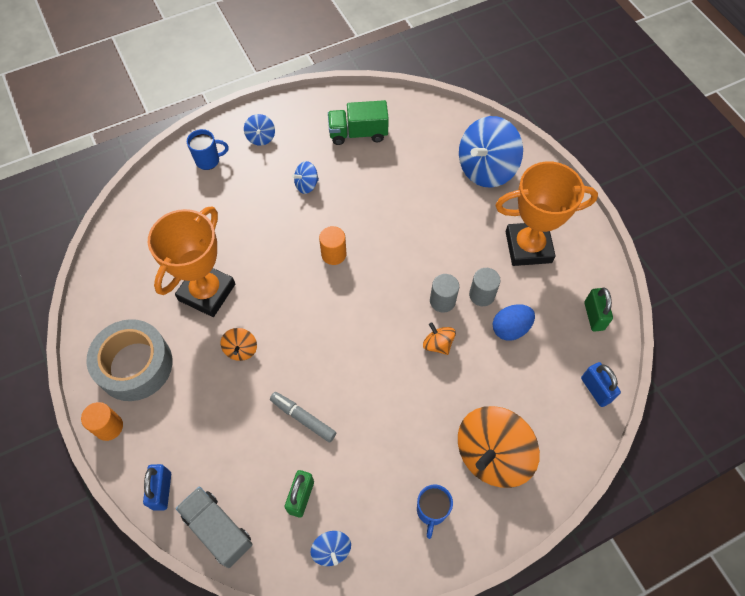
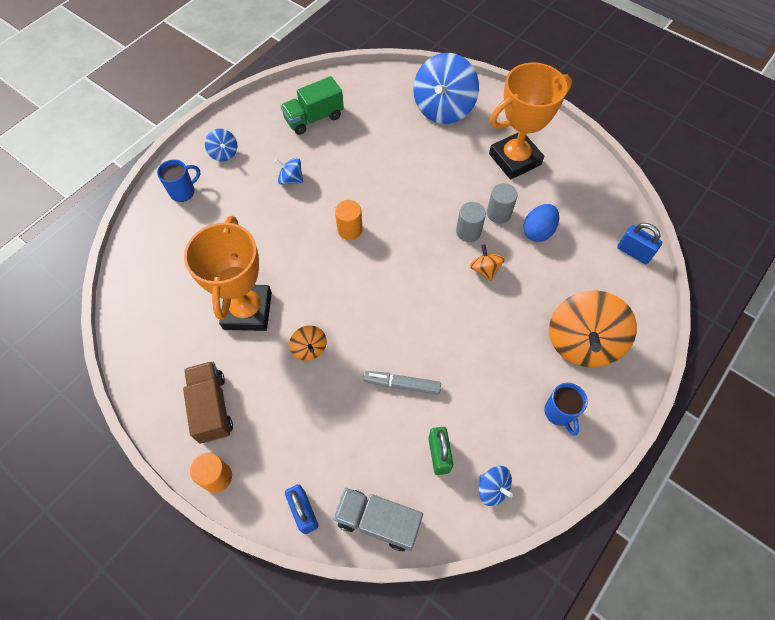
camera: 25 degrees left, 0 degrees up
(135, 365) = (212, 407): grey tape -> brown truck
(306, 185) = (291, 179): blue spinning top -> blue spinning top turned 75 degrees clockwise
(438, 344) = (485, 269): orange spinning top -> orange spinning top turned 45 degrees clockwise
(594, 316) = (598, 194): green padlock -> none

